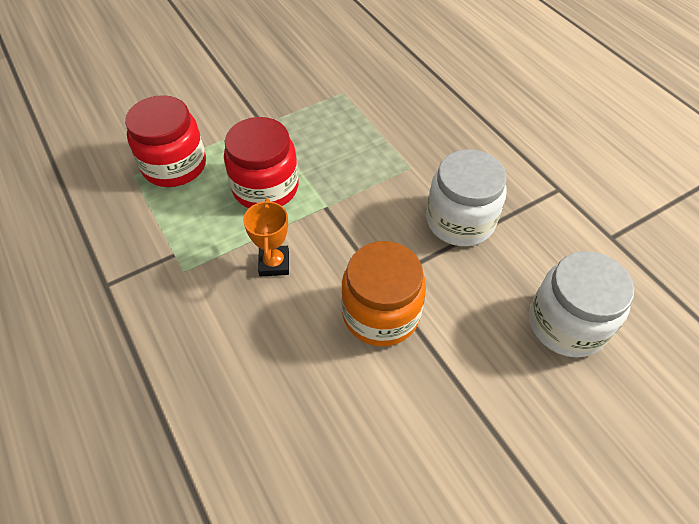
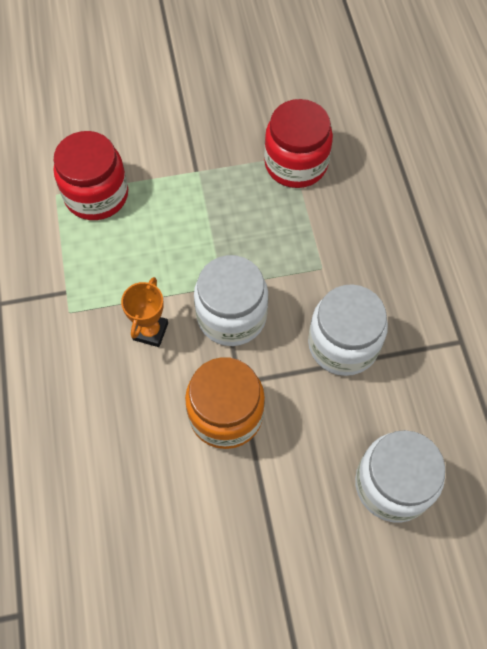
camera: 20 degrees right, 10 degrees up
(265, 187) = (172, 247): red jar -> red jar (296, 164)
(347, 228) = (231, 316): none -> white jar

